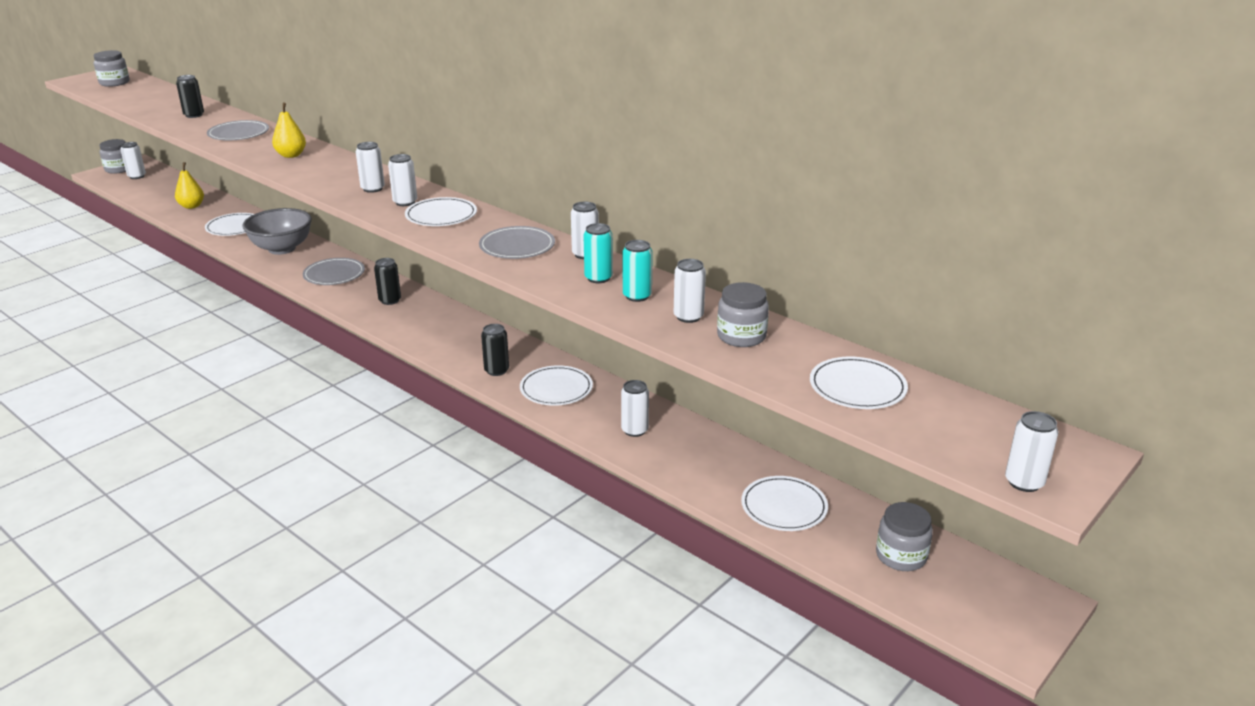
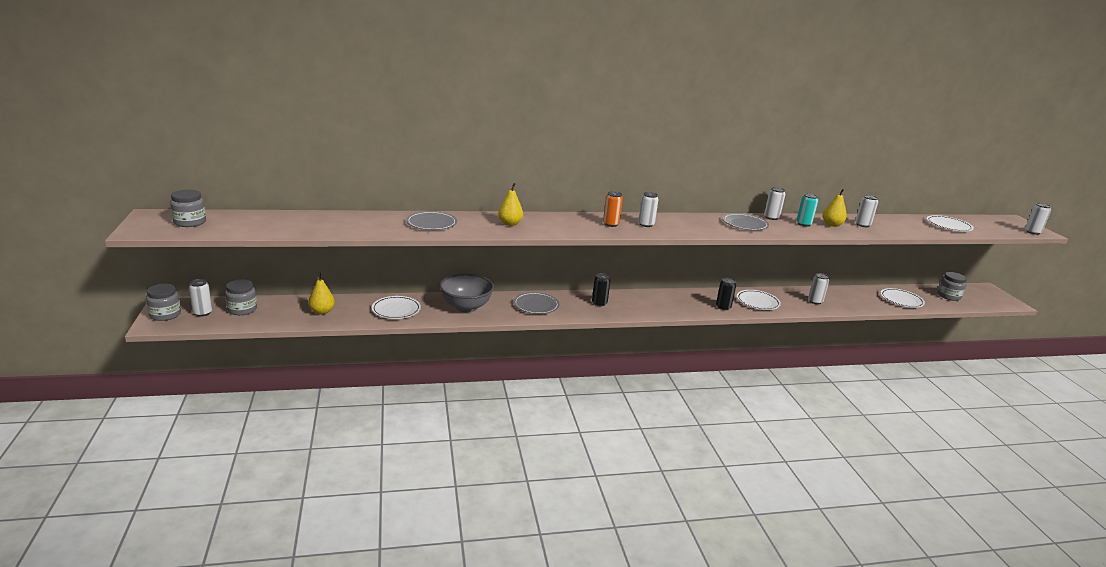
camera: 55 degrees left, 5 degrees down
(194, 115) = (355, 223): black can -> none
(373, 189) = (611, 224): white can -> orange can
(441, 215) = (679, 224): white plate -> none
(637, 296) = (832, 225): turquoise can -> yellow pear
(741, 336) = (890, 224): grey jar -> grey jar (242, 309)

